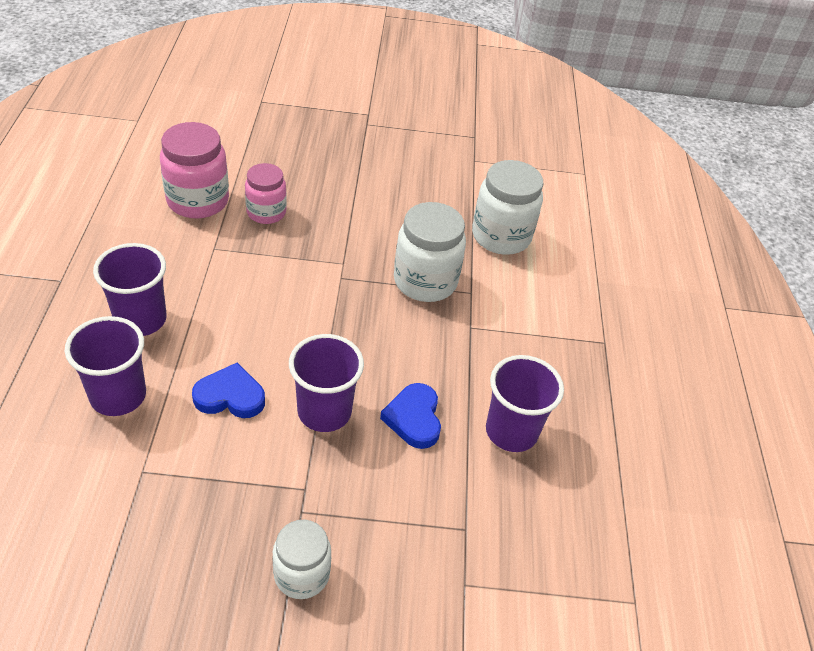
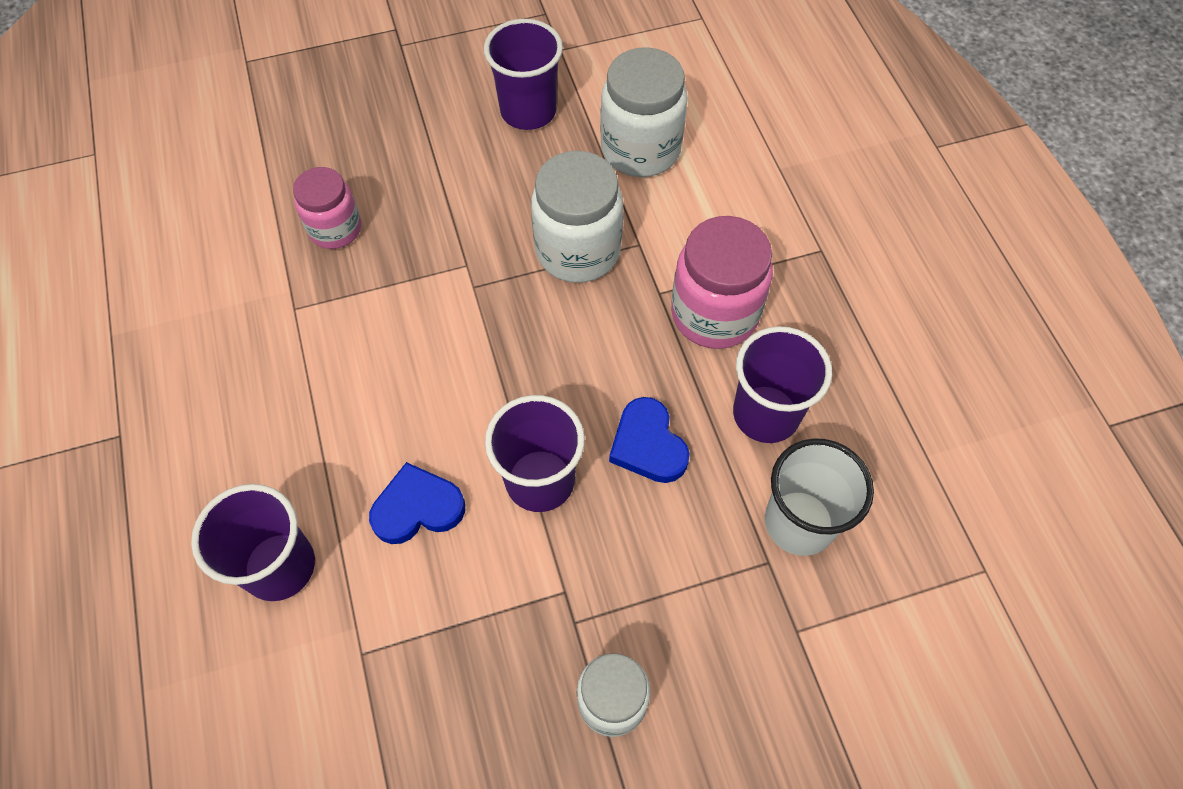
camera: 15 degrees left, 15 degrees up
(140, 320) = (253, 449): purple cup -> purple cup (528, 111)
(198, 201) = (238, 246): pink jar -> pink jar (714, 314)
(502, 512) = (799, 522): none -> white cup

